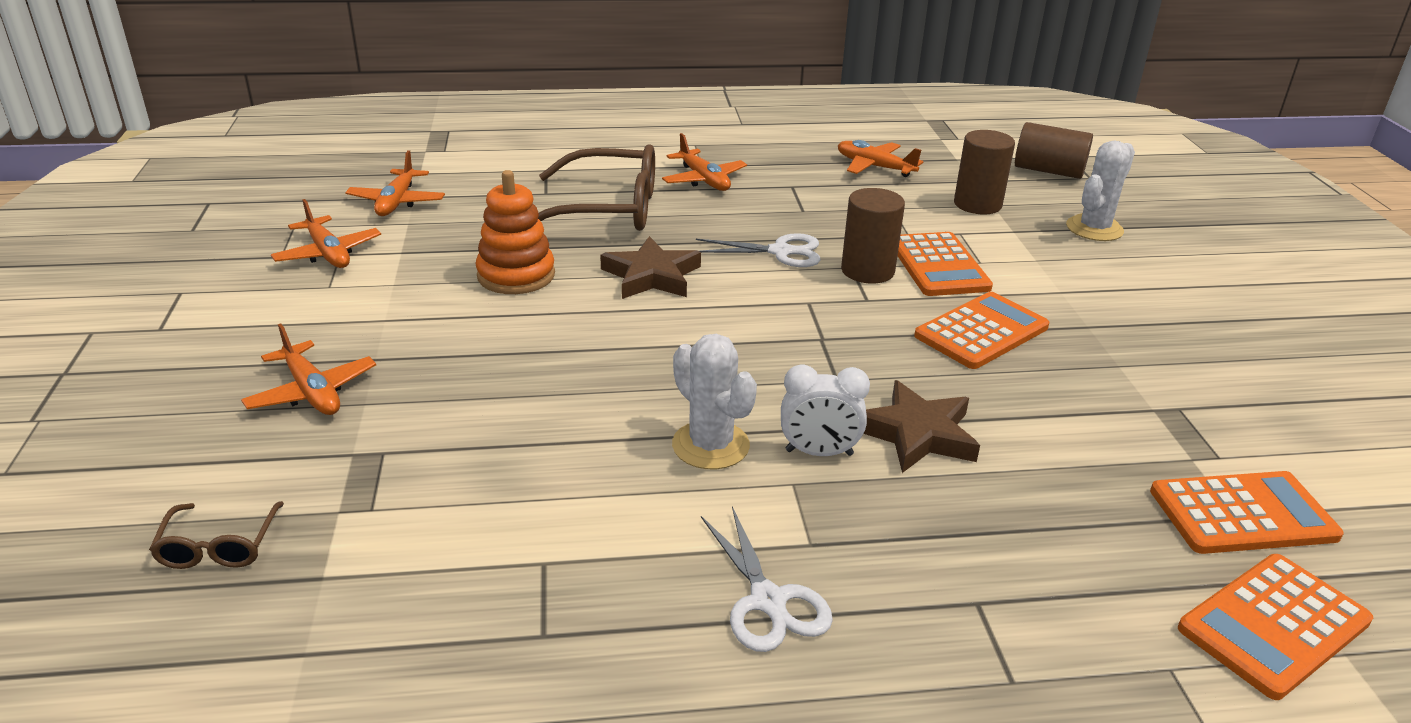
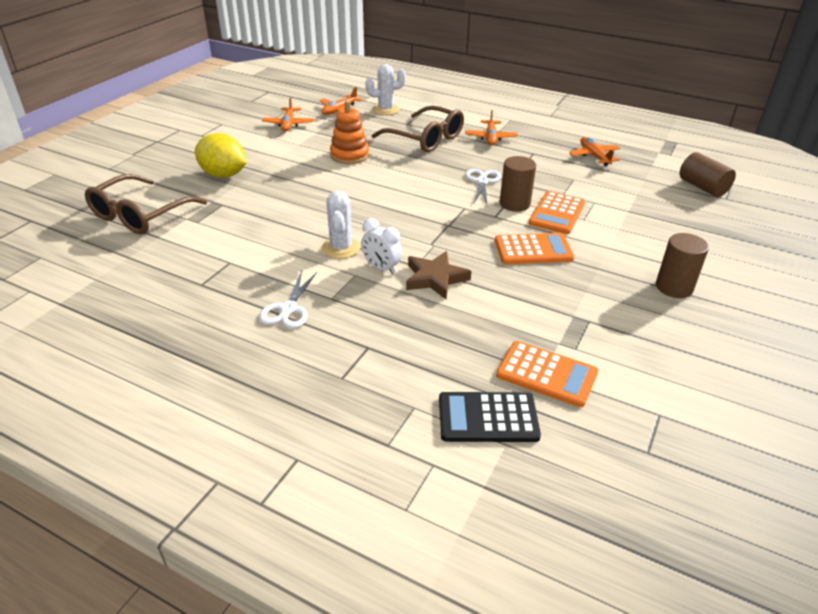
camera: 35 degrees right, 5 degrees up
(219, 546) = (140, 215): brown glasses -> brown glasses, size x2.12
(312, 392) = (223, 175): orange plane -> yellow lemon
(652, 276) = (407, 173): brown star -> none
(780, 252) = (482, 182): white scissors -> white scissors turned 120 degrees counterclockwise
(977, 204) = (627, 191): brown cylinder -> brown cylinder (674, 287)
(1094, 229) = (682, 225): white cactus -> white cactus (385, 110)
(1274, 625) = (488, 418): orange calculator -> black calculator

